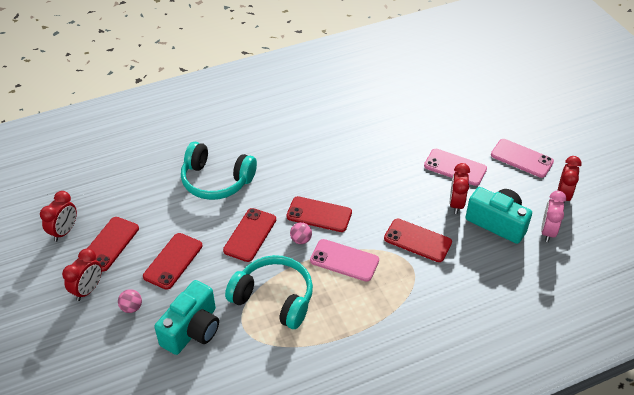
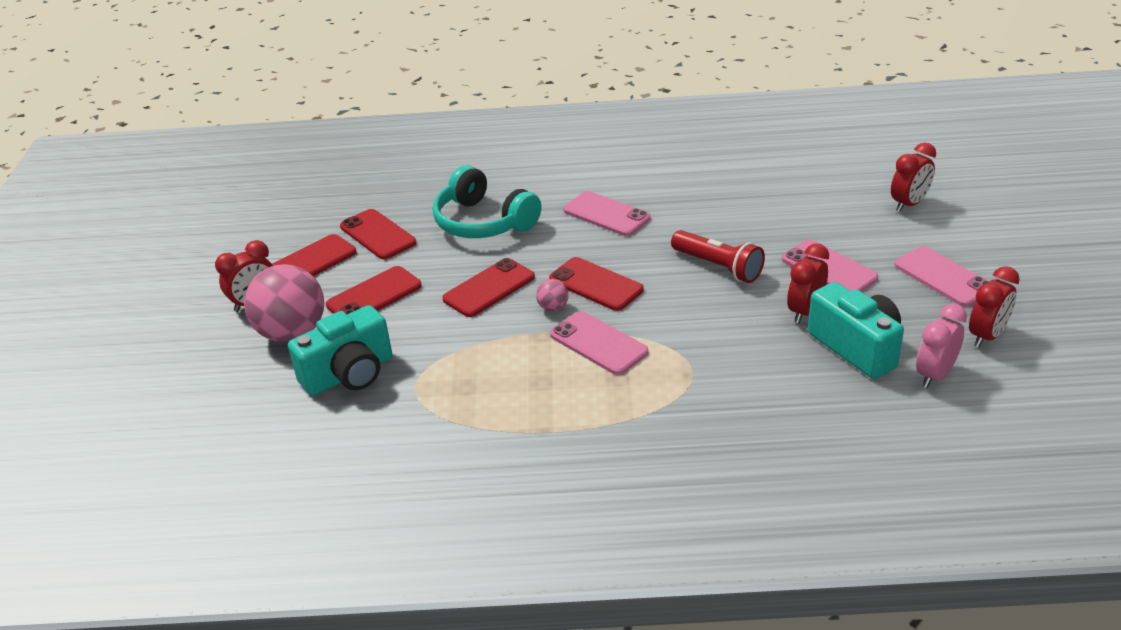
camera: 25 degrees right, 10 degrees down
(64, 231) = (268, 239): red clock -> red clock (909, 204)
(131, 307) = (292, 333): pink ball -> pink ball, size x2.36
(274, 298) = (475, 364): turquoise headphones -> none
(297, 155) = (606, 214): none -> pink phone
(388, 182) = (718, 267): none -> red flashlight
(417, 240) = (719, 343): red phone -> red phone (378, 235)

